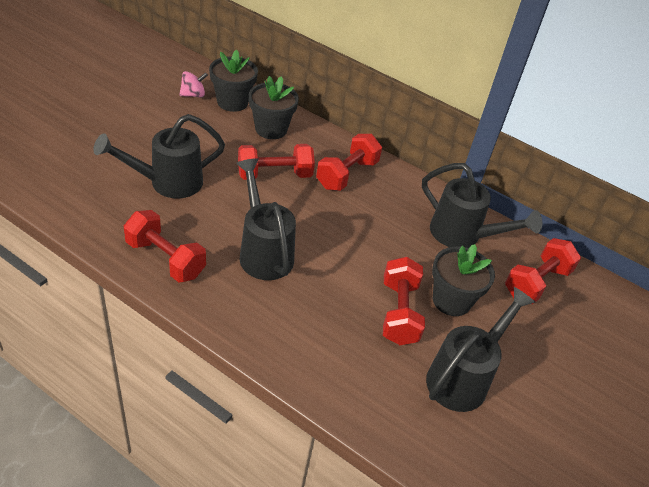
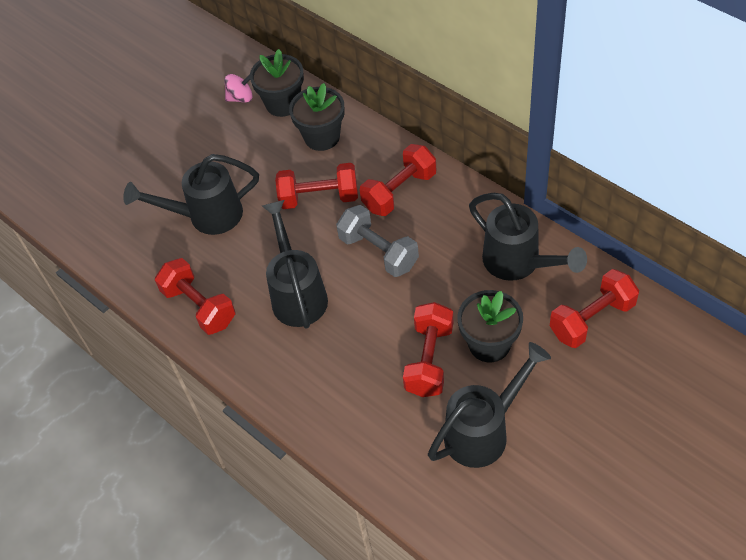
camera: 20 degrees right, 10 degrees up
(336, 220) = (378, 252): none -> grey dumbbell

